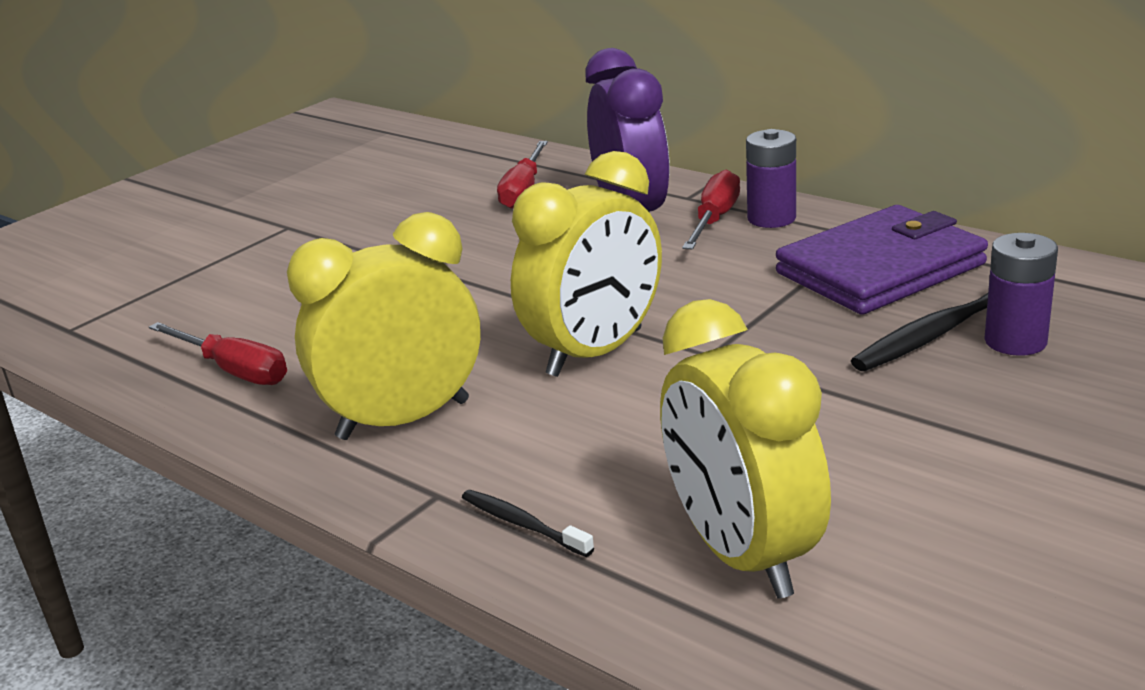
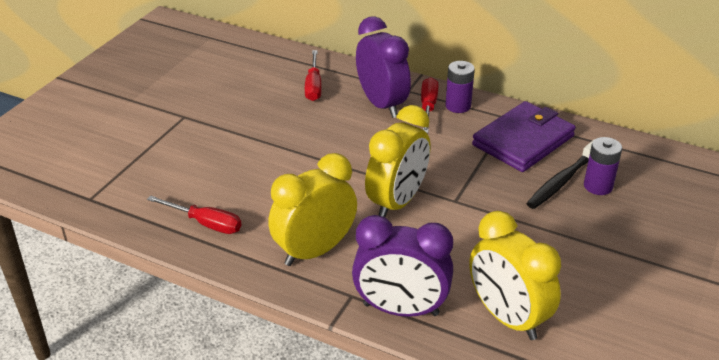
camera: 15 degrees left, 10 degrees up
(523, 524) = (401, 309): black toothbrush -> purple clock

